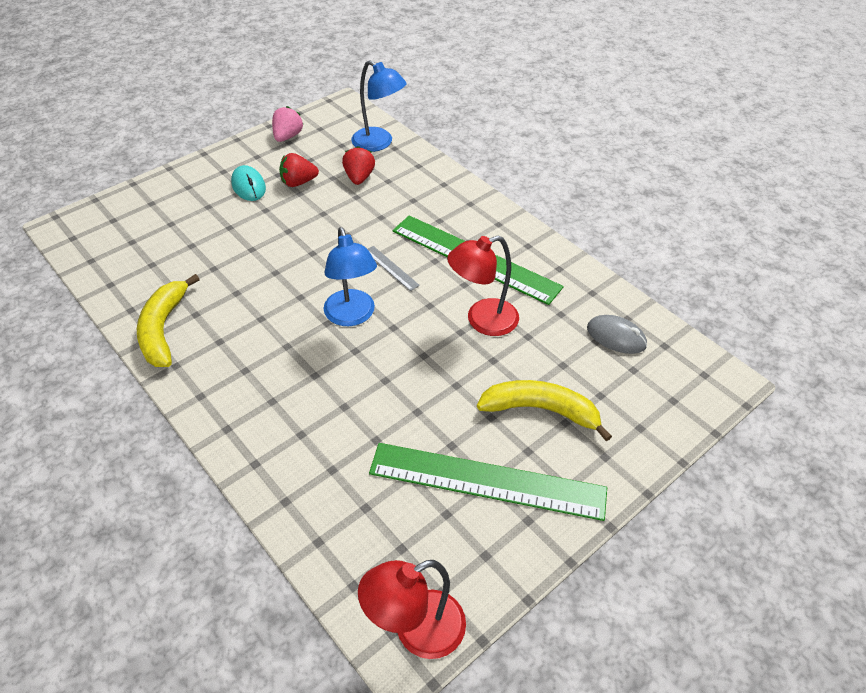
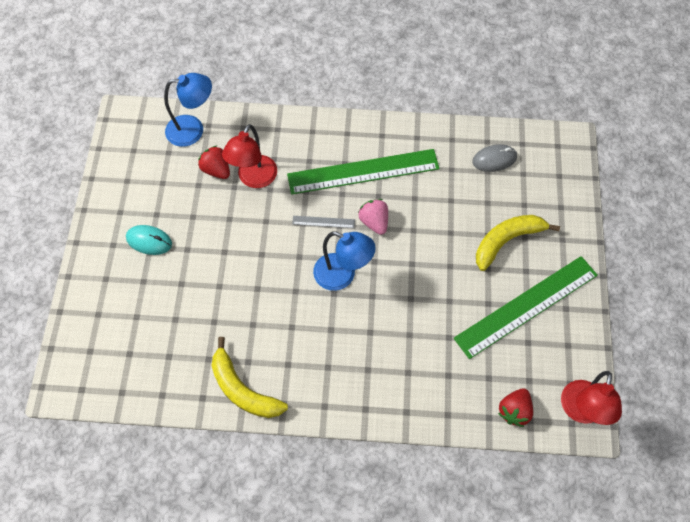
camera: 45 degrees left, 15 degrees up
(288, 136) = (119, 176): pink strawberry -> pink strawberry (374, 222)
(298, 182) = (180, 208): red strawberry -> red strawberry (514, 411)
(482, 321) = (416, 212): red lamp -> red lamp (254, 179)

